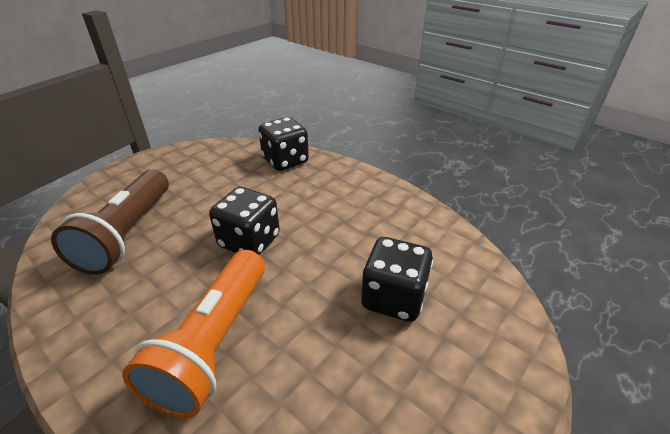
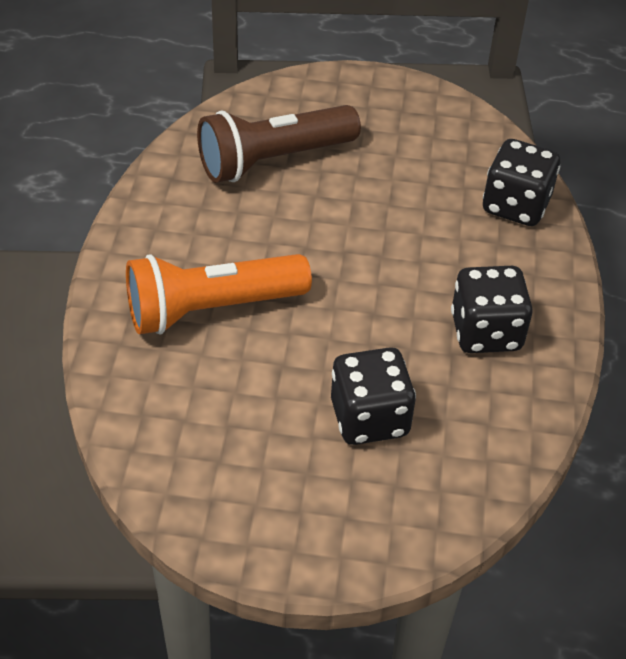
camera: 55 degrees right, 10 degrees up
(249, 241) = (346, 258): black dice -> black dice (486, 332)

